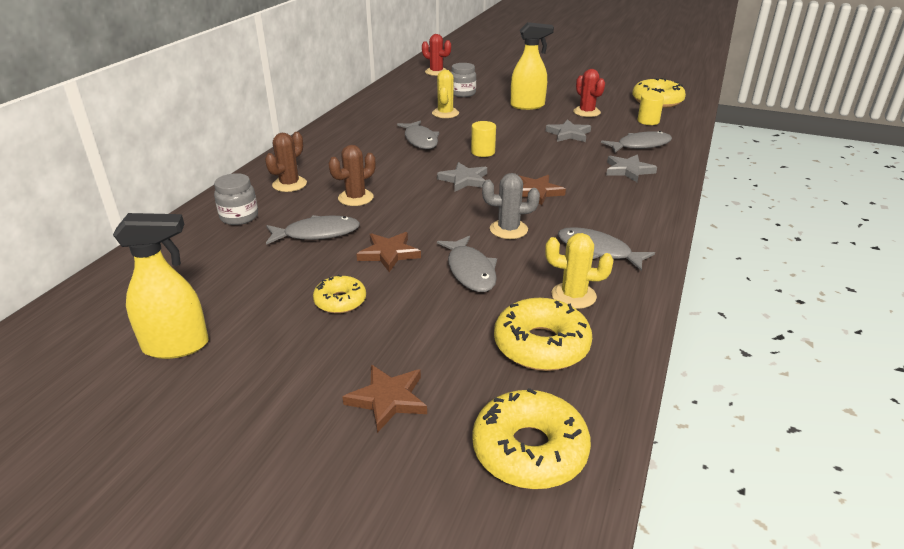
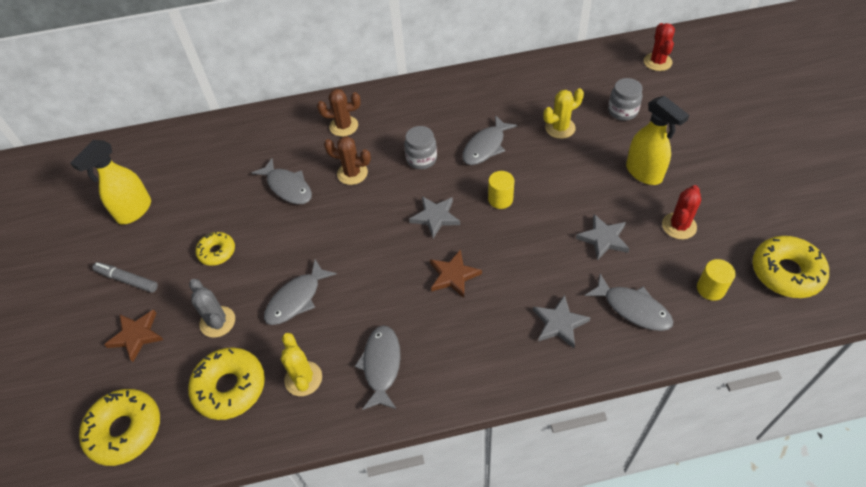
camera: 60 degrees right, 20 degrees up
(177, 346) = (134, 211): yellow spray bottle -> yellow spray bottle turned 75 degrees clockwise
(239, 217) = (280, 135): grey jar -> grey jar (421, 159)
(285, 383) = (127, 280): none -> grey marker
(389, 253) = (288, 241): brown star -> none
(508, 229) = (373, 290): grey cactus -> grey cactus (217, 322)

